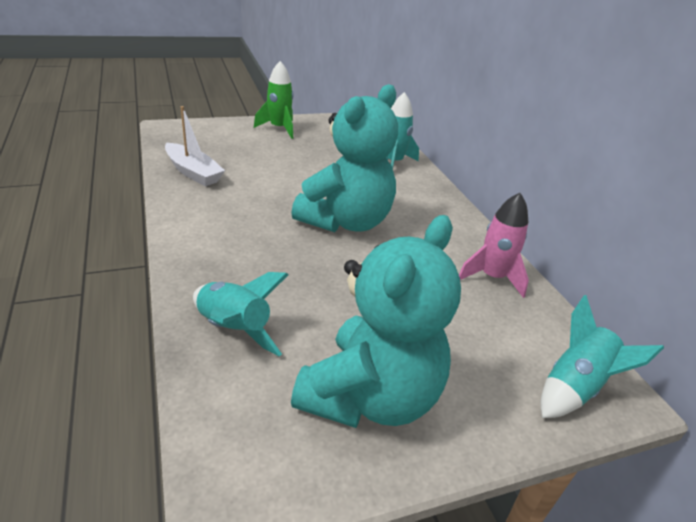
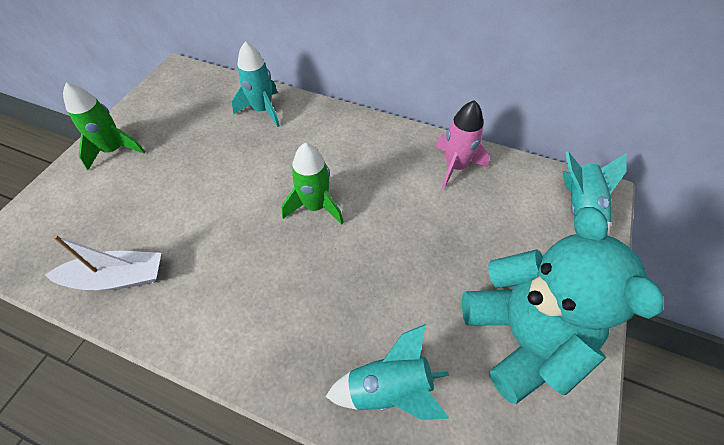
camera: 45 degrees left, 20 degrees up
(346, 221) = (315, 206): turquoise teddy bear -> green rocket

